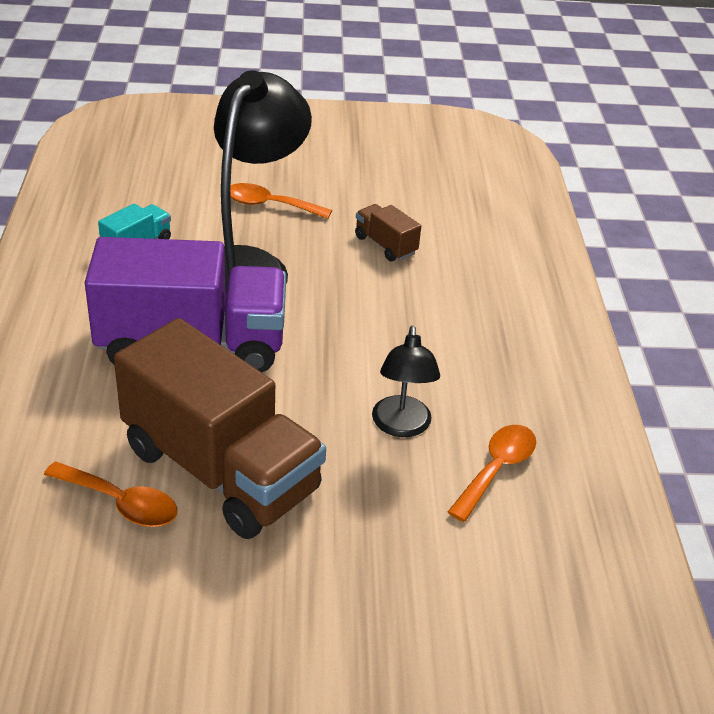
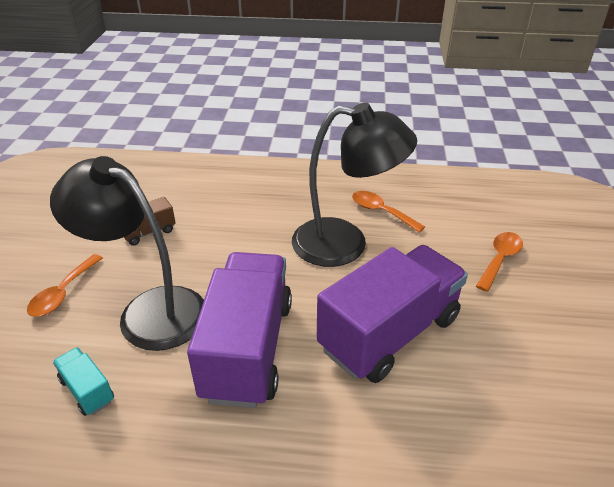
camera: 80 degrees left, 0 degrees up
(121, 503) = (427, 392): orange spoon -> orange spoon (500, 259)
(220, 470) = (389, 333): brown truck -> purple truck
(401, 426) = (345, 244): black lamp -> black lamp, size x1.93

